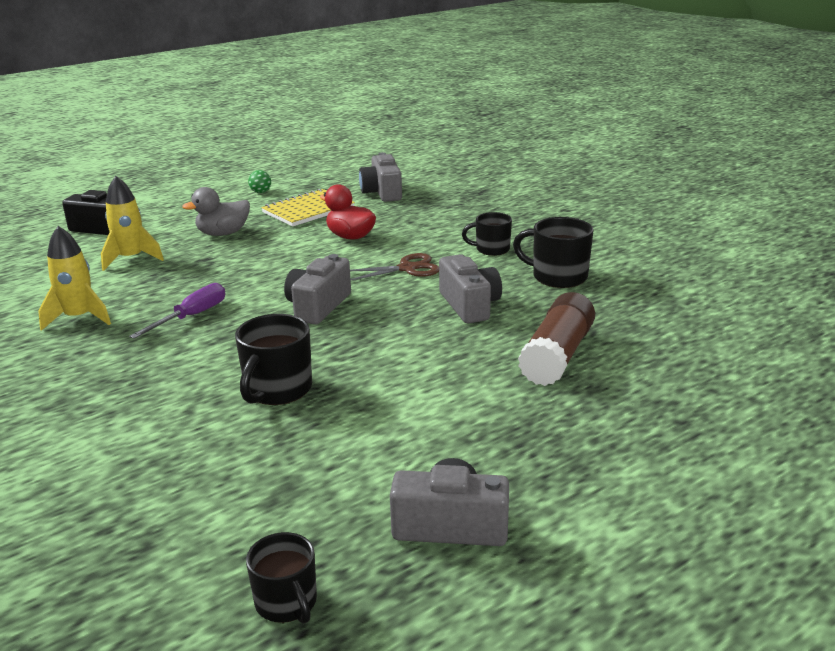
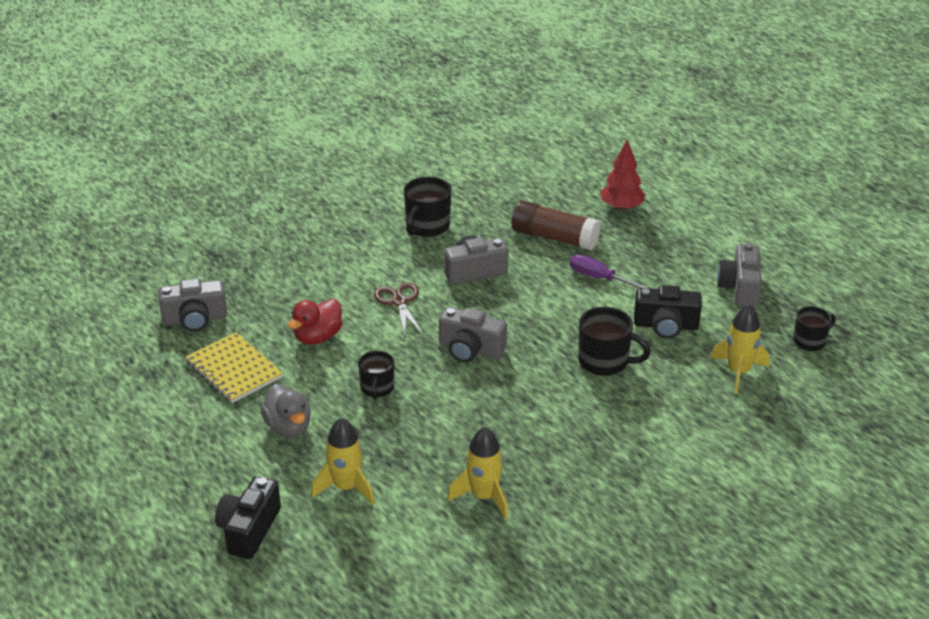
camera: 90 degrees left, 10 degrees up
(191, 317) = (485, 422): purple screwdriver -> purple screwdriver (601, 279)
(224, 506) = (738, 372): none -> yellow rocket
(260, 192) = (161, 411): green ball -> none
(349, 442) = (666, 325): none -> black camera
(491, 249) = (365, 255): black mug -> black mug (377, 388)
(661, 411) = (621, 207): none -> red tree

